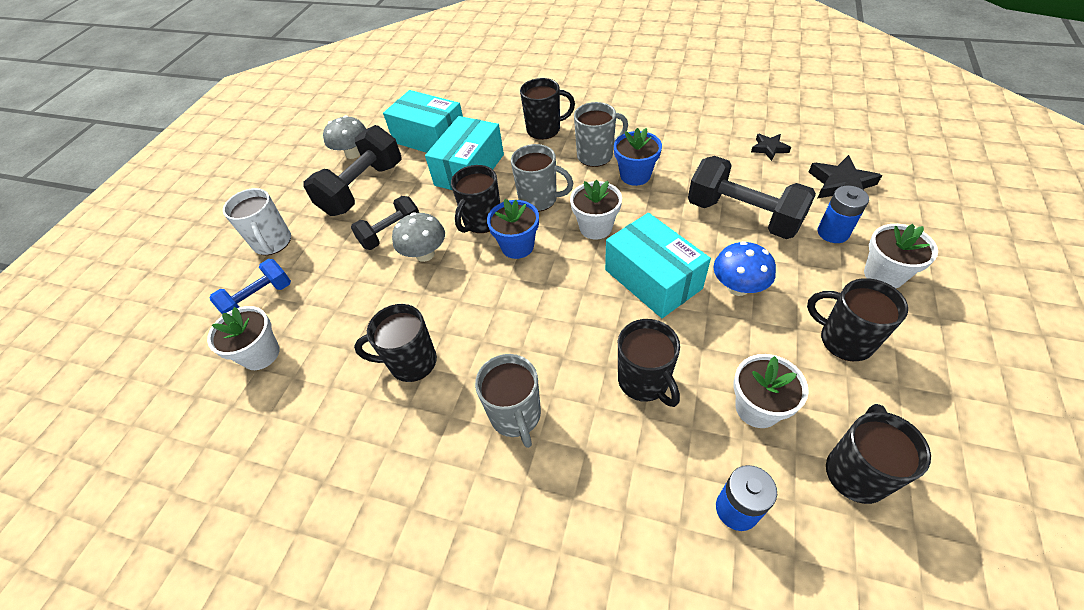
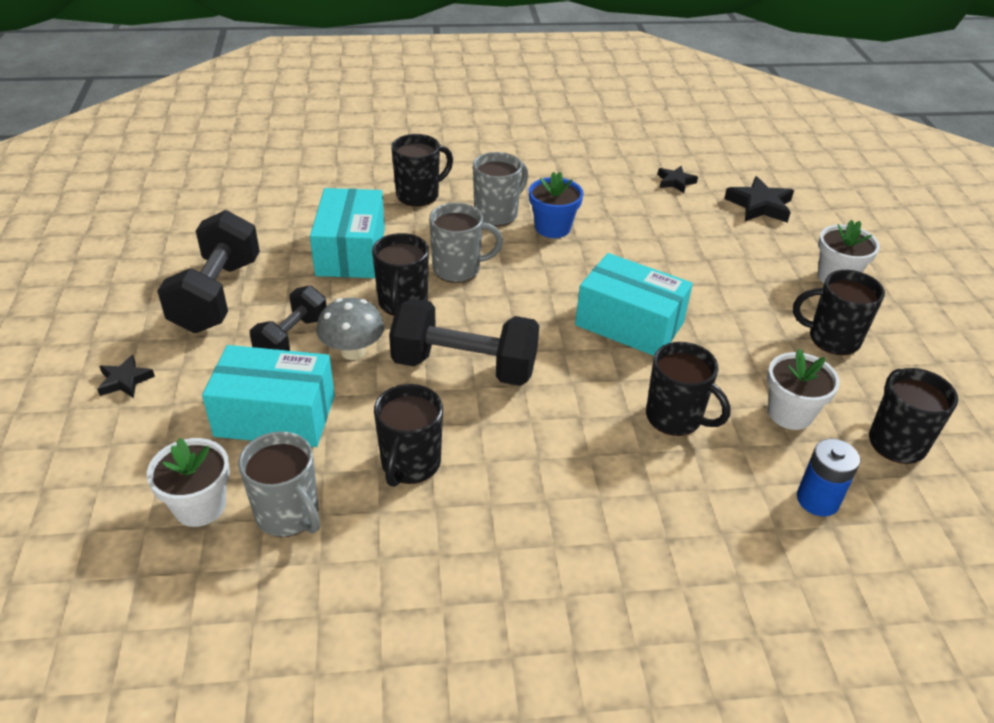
camera: 30 degrees left, 10 degrees down
(259, 299) = (152, 448): blue dumbbell -> none
(273, 243) = (125, 380): white mug -> black star
(353, 153) = (174, 257): grey mushroom -> none
(411, 362) = (410, 464): black mug -> black mug turned 45 degrees counterclockwise
(430, 138) = (273, 224): turquoise box -> turquoise box (275, 416)
(516, 416) = (563, 483): grey mug -> grey mug (288, 515)
(517, 246) = (462, 321): blue flower pot -> none
(595, 227) = (540, 286): white flower pot -> none
(738, 287) = (716, 314): blue mushroom -> none
(743, 216) = (685, 249): black dumbbell -> black dumbbell (464, 366)
(833, 232) = (775, 249): blue battery -> none

